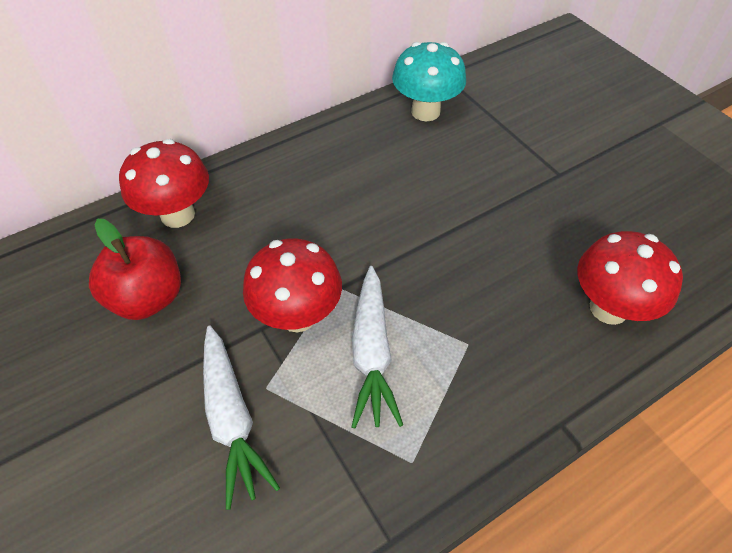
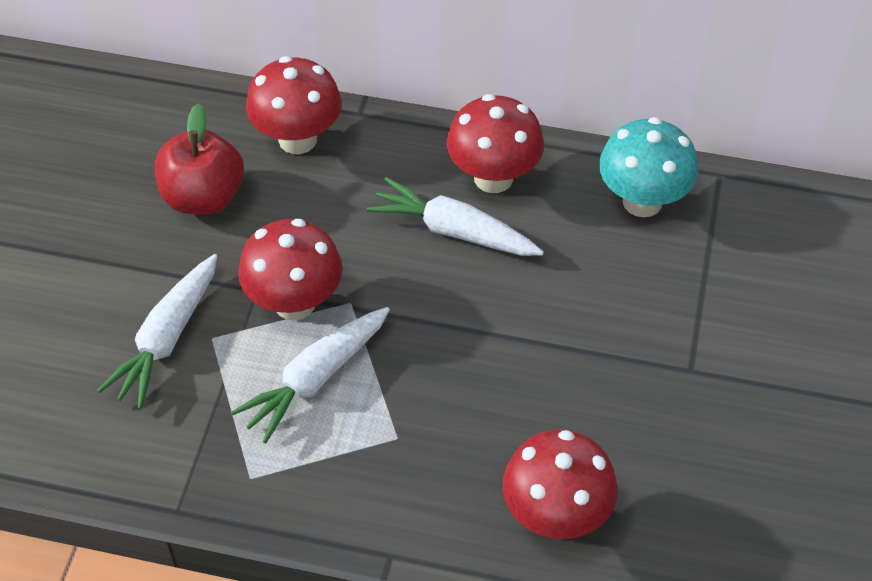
camera: 45 degrees right, 0 degrees up
(331, 153) = (493, 178): none -> red mushroom
(345, 197) = (454, 231): none -> white carrot

